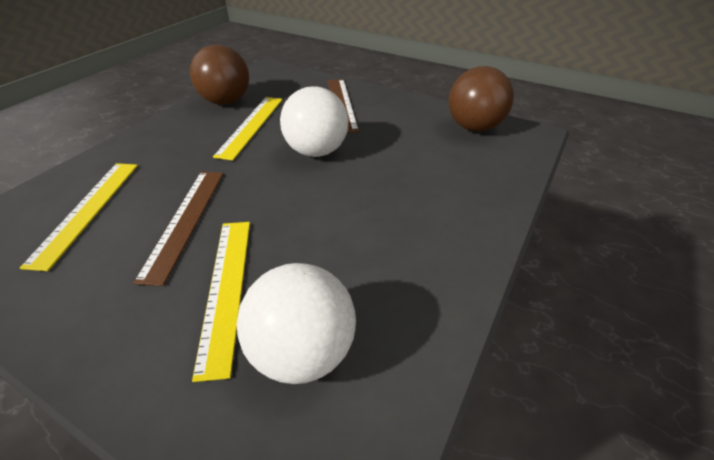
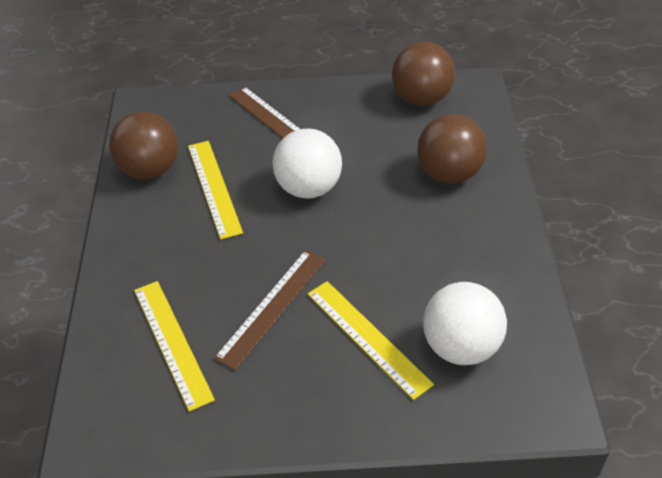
camera: 30 degrees left, 5 degrees up
(185, 221) = (272, 307): brown ruler -> brown ruler turned 60 degrees clockwise
(448, 187) = (449, 174): none -> brown ball

